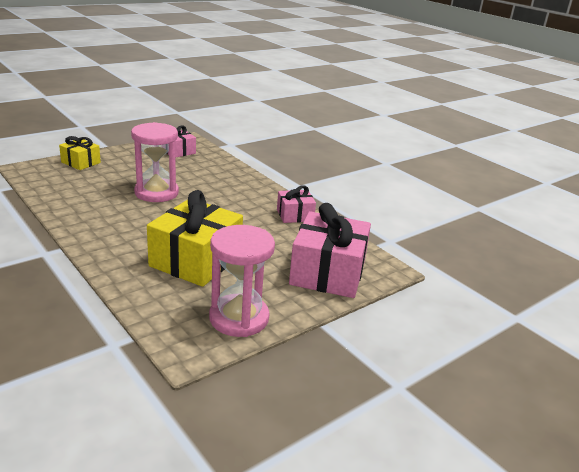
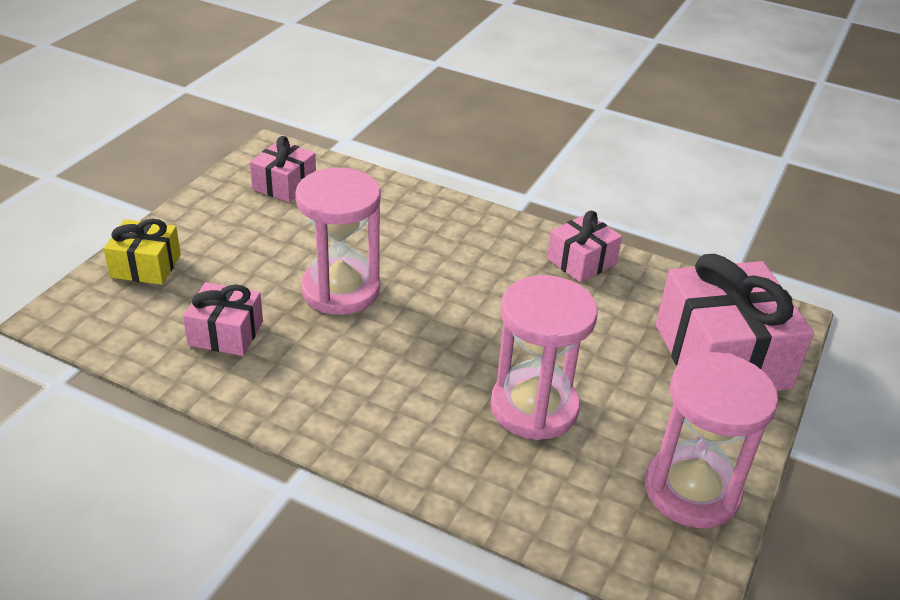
camera: 25 degrees left, 10 degrees up
(85, 193) = (226, 333): none -> pink gift
(196, 260) = (534, 407): yellow gift -> pink hourglass

